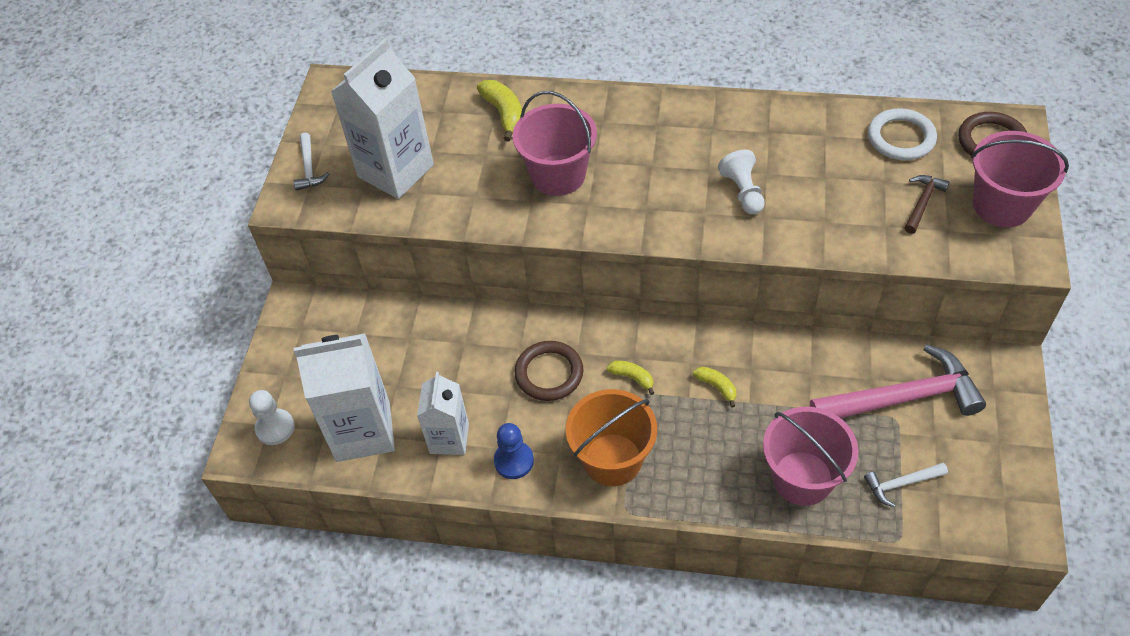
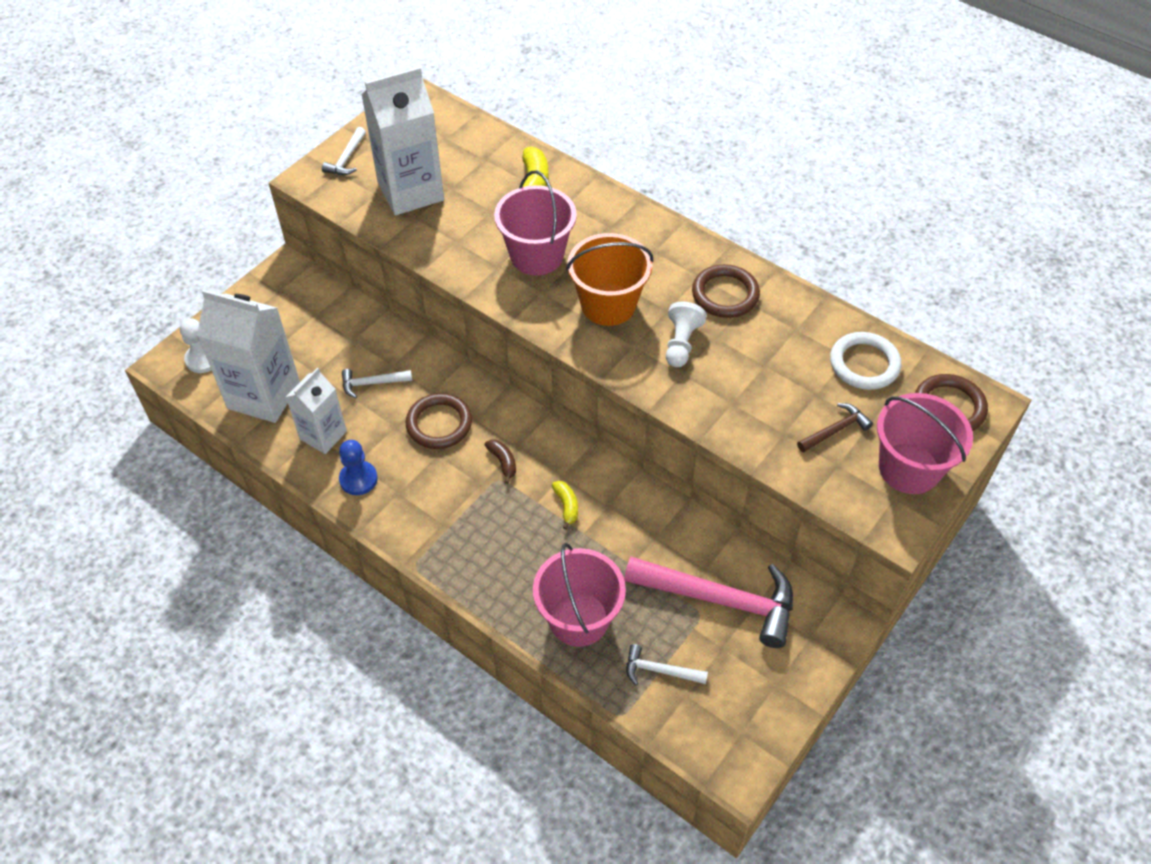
camera: 25 degrees right, 0 degrees up
(458, 368) = (372, 383): none -> white hammer
(612, 459) = (436, 519): orange bucket -> orange bucket (608, 304)
(632, 378) = (503, 462): yellow banana -> brown banana
(745, 133) = (725, 294): none -> brown ring

